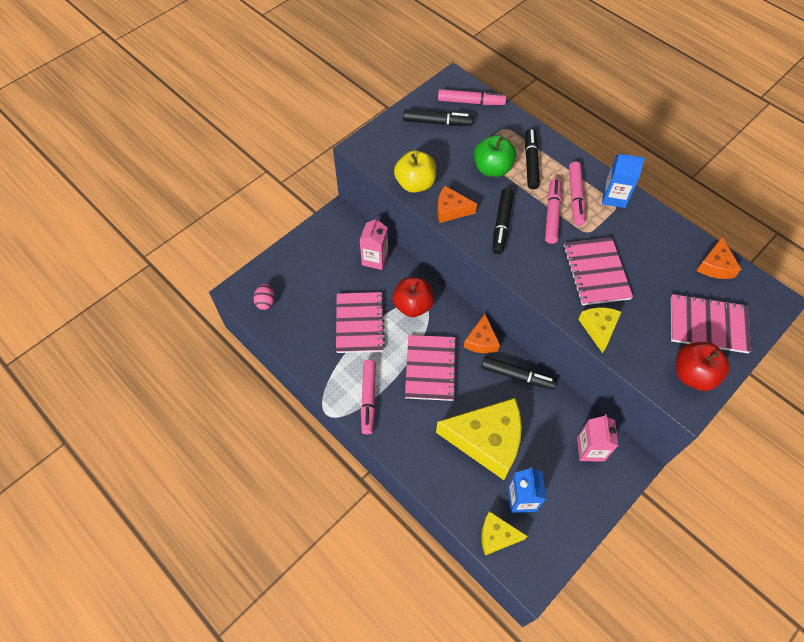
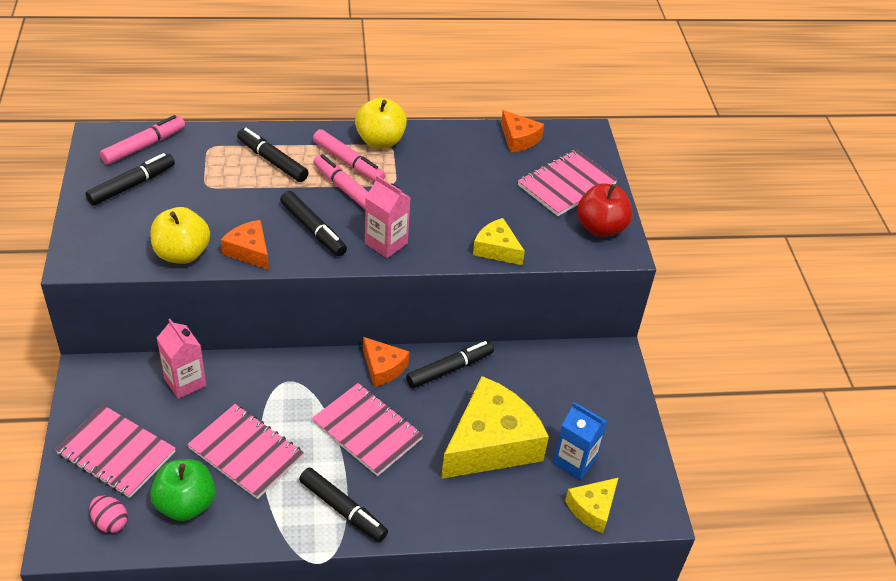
camera: 55 degrees left, 15 degrees down
(368, 399) = (343, 509): pink marker -> black marker
(413, 305) = (280, 392): red apple -> none
(451, 210) = (249, 251): orange cheese -> orange cheese turned 90 degrees clockwise
(492, 169) = (243, 189): green apple -> green apple (186, 504)
(590, 449) = (574, 374): pink carton -> pink carton (386, 243)
(596, 272) = (440, 209): pink notebook -> pink notebook (116, 453)
(614, 197) = (380, 141): blue carton -> yellow apple

